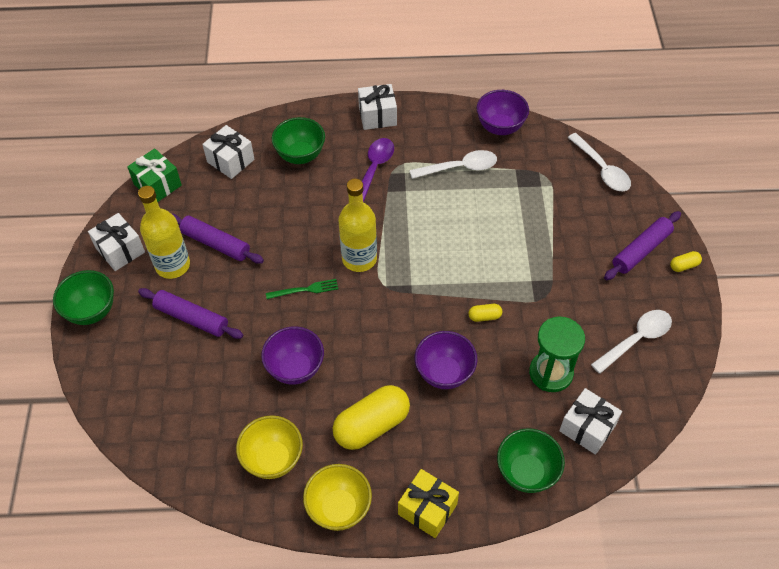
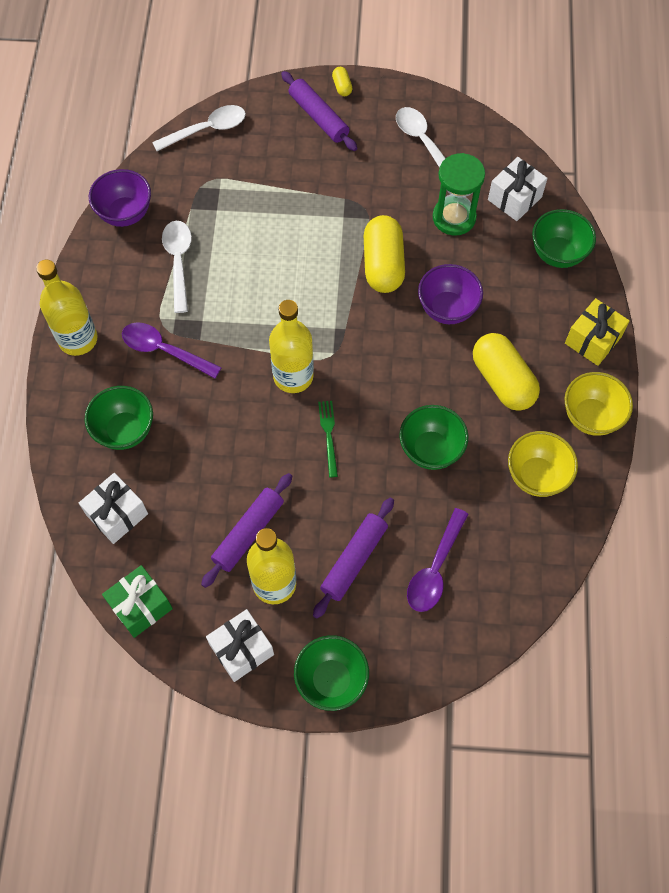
camera: 85 degrees left, 10 degrees up
(182, 379) = (435, 569): none -> purple spoon
(295, 368) = (430, 450): purple bowl -> green bowl
(377, 116) = (78, 339): white gift -> yellow bottle
(484, 316) = (383, 264): yellow capsule -> yellow capsule, size x2.30

